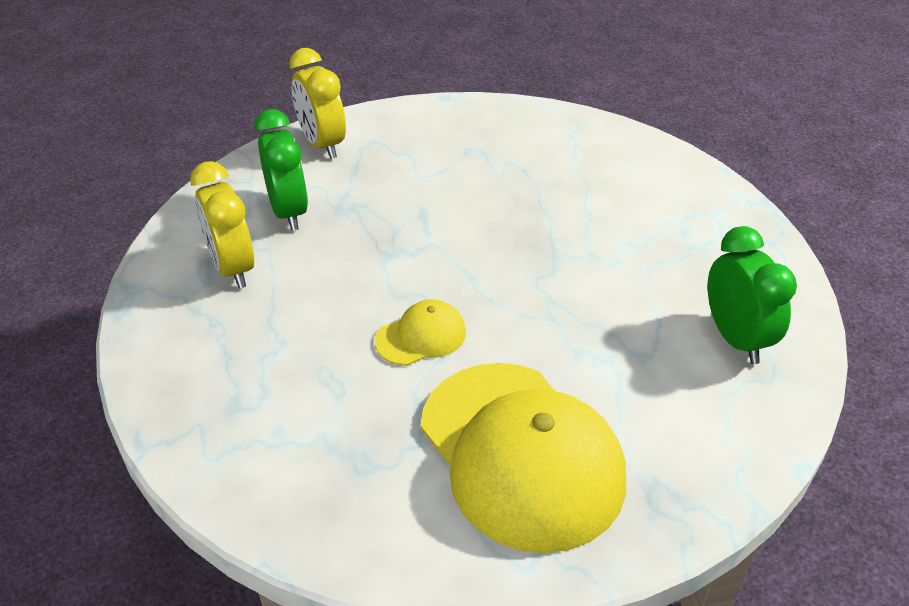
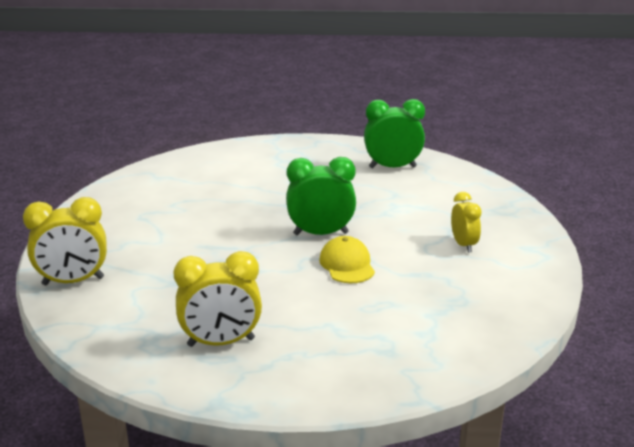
camera: 75 degrees left, 15 degrees down
(289, 212) = (161, 307): green clock -> green clock (320, 233)
(521, 454) = (463, 245): yellow cap -> yellow clock

